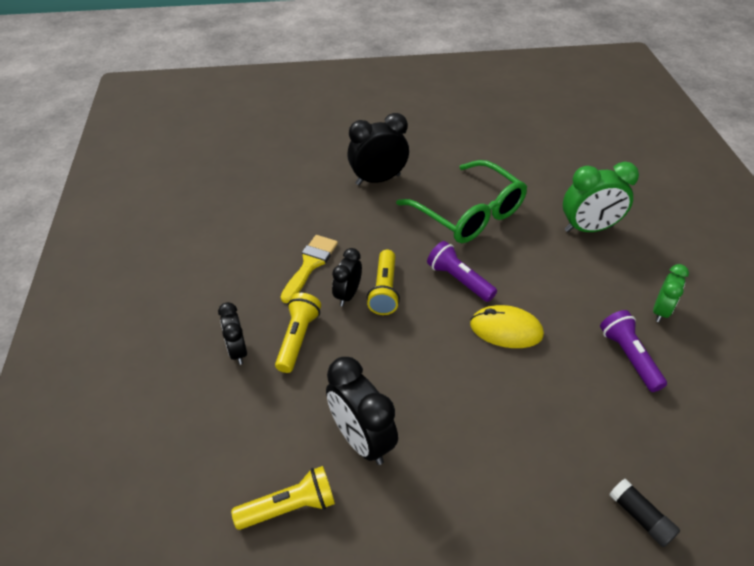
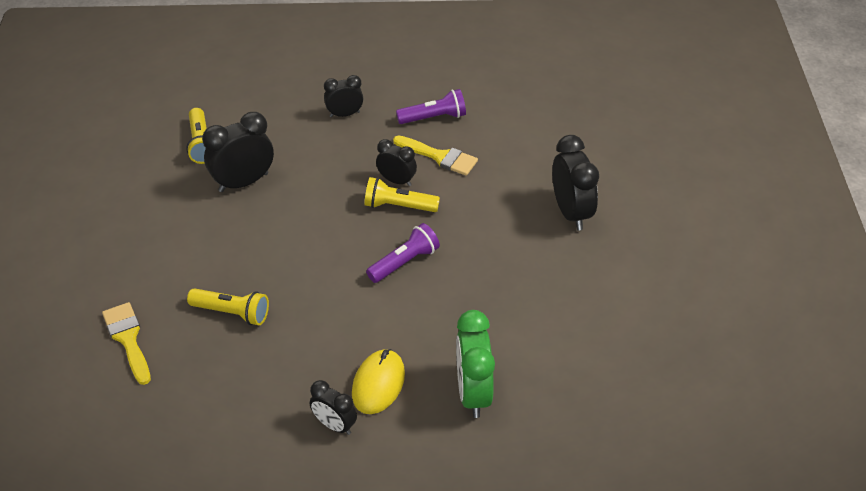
camera: 95 degrees right, 0 degrees up
(297, 338) = (351, 148): yellow flashlight -> yellow flashlight (232, 313)
(469, 214) = (507, 285): green glasses -> none
(506, 330) = (334, 288): yellow mouse -> yellow mouse (378, 384)
(628, 357) = (282, 377): purple flashlight -> purple flashlight (434, 117)
(640, 517) = (128, 339): black glue stick -> yellow brush
(660, 311) = (334, 425): green clock -> black clock

